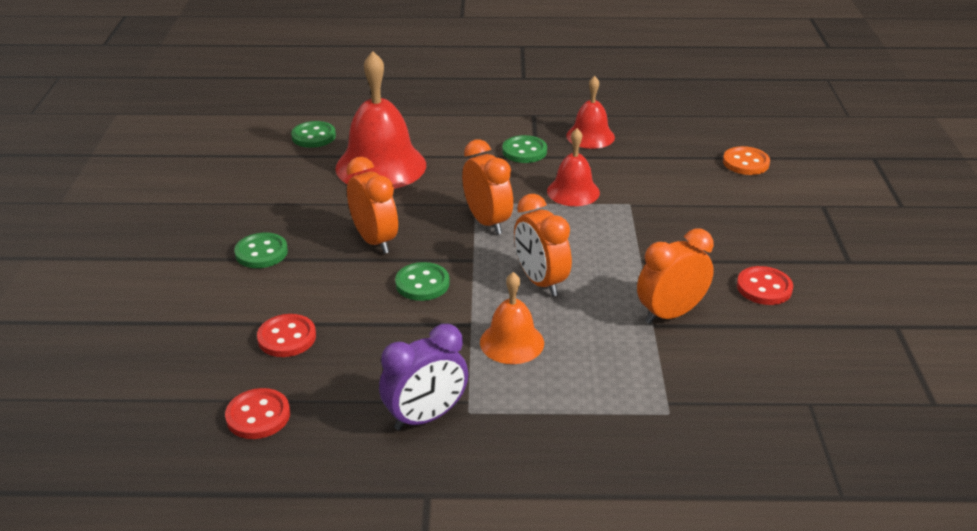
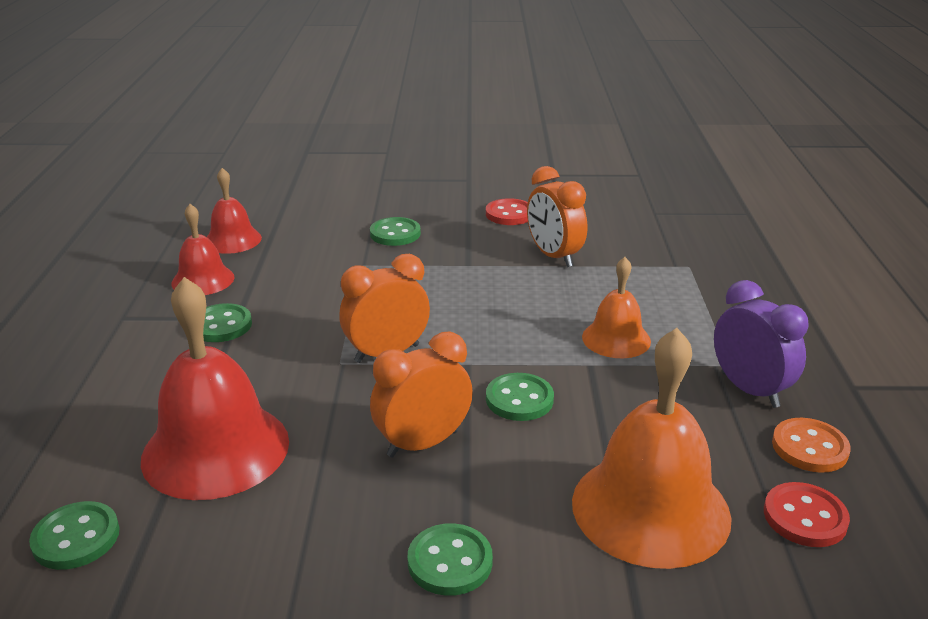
camera: 90 degrees left, 5 degrees down
(287, 338) = (650, 508): red button -> orange bell
(540, 281) = (509, 320): orange clock -> none
(573, 191) = (329, 295): red bell -> red bell (232, 240)
(695, 218) = (395, 234): none -> green button
(745, 163) = (297, 202): orange button -> orange button (809, 448)

